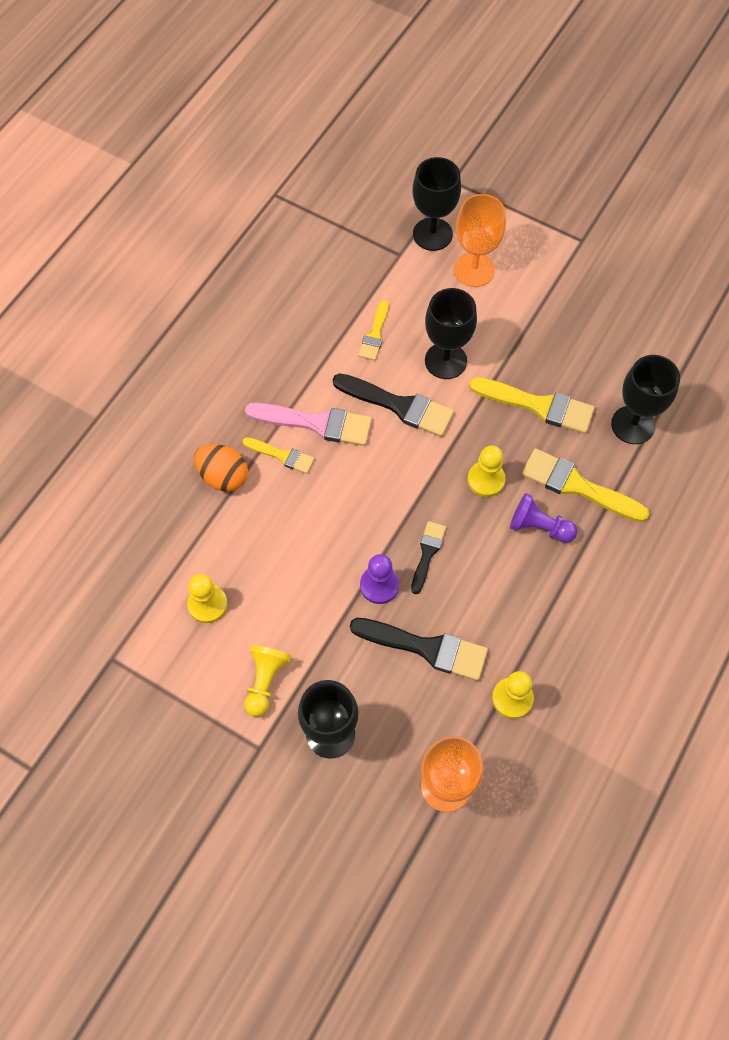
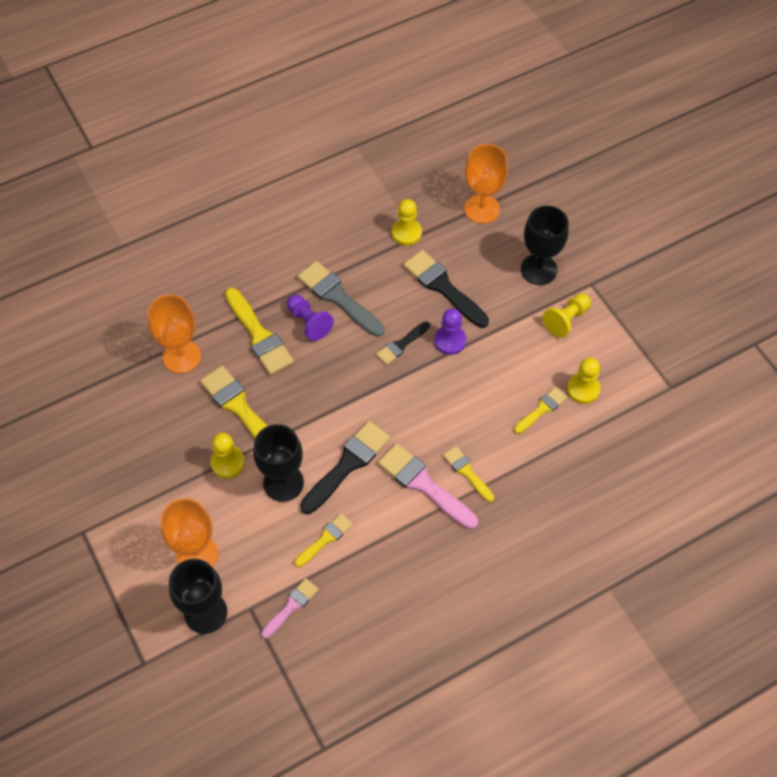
camera: 150 degrees left, 5 degrees down
(223, 476) = (523, 479): orange egg -> none
(240, 558) = (542, 409): none -> yellow brush
(366, 271) = (291, 606): none -> pink brush
(399, 406) = (348, 464): black brush -> black brush turned 75 degrees clockwise
(486, 480) = (322, 373): yellow pawn -> yellow pawn (228, 463)
(530, 572) = (338, 297): none -> grey brush
(633, 425) = (182, 356): black goblet -> orange goblet

